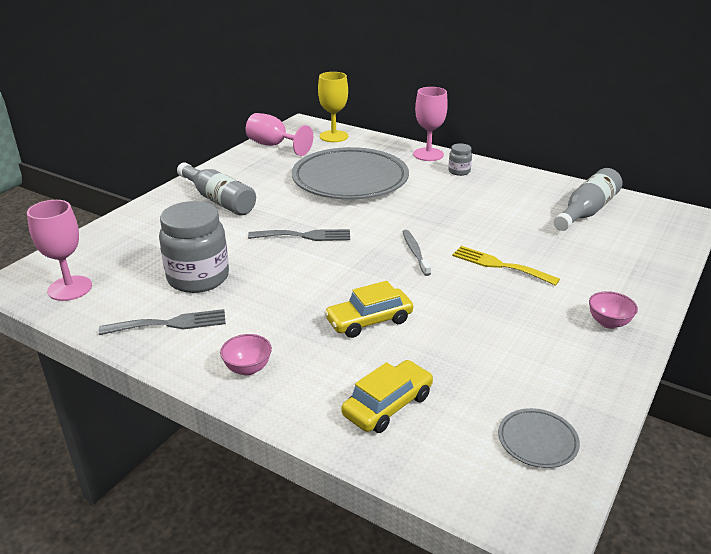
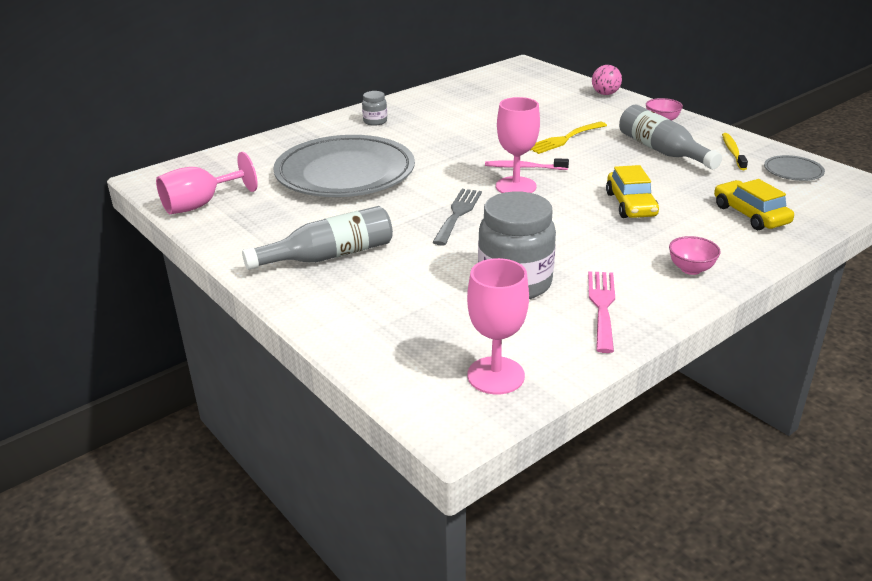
camera: 70 degrees left, 0 degrees up
(170, 324) = (602, 306): grey fork -> pink fork
(333, 136) = (216, 166): yellow goblet -> none
(415, 252) = (524, 167): grey toothbrush -> pink toothbrush
(428, 154) = (321, 127): pink goblet -> pink goblet (516, 186)
(560, 385) = (733, 152): none -> yellow toothbrush
(586, 211) = (494, 92): grey bottle -> grey bottle (662, 151)
(655, 275) = (605, 94): none -> pink ball

